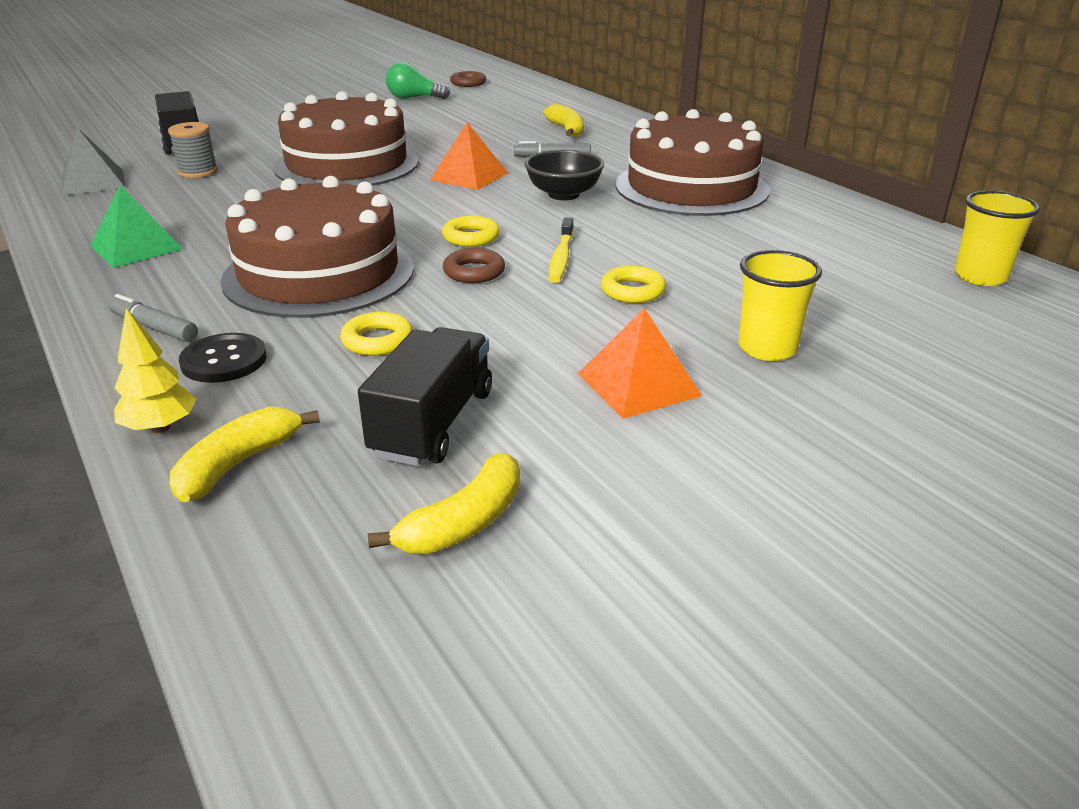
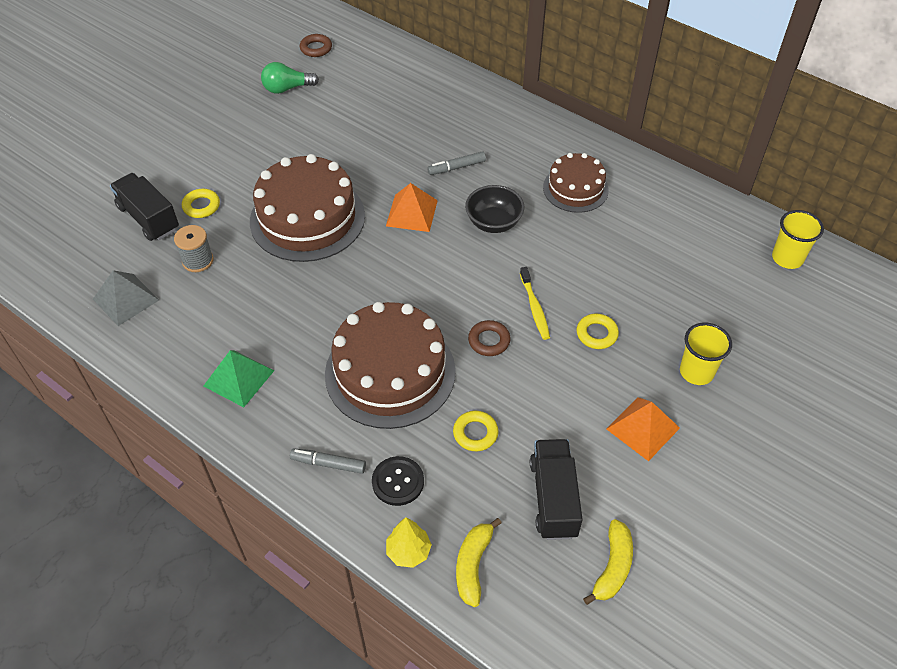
camera: 20 degrees left, 20 degrees up
(471, 237) = (462, 298): yellow ring -> yellow ring (201, 206)
(566, 130) = (444, 118): yellow banana -> none
(691, 187) = (575, 188): brown cake -> brown cake, size x0.58

